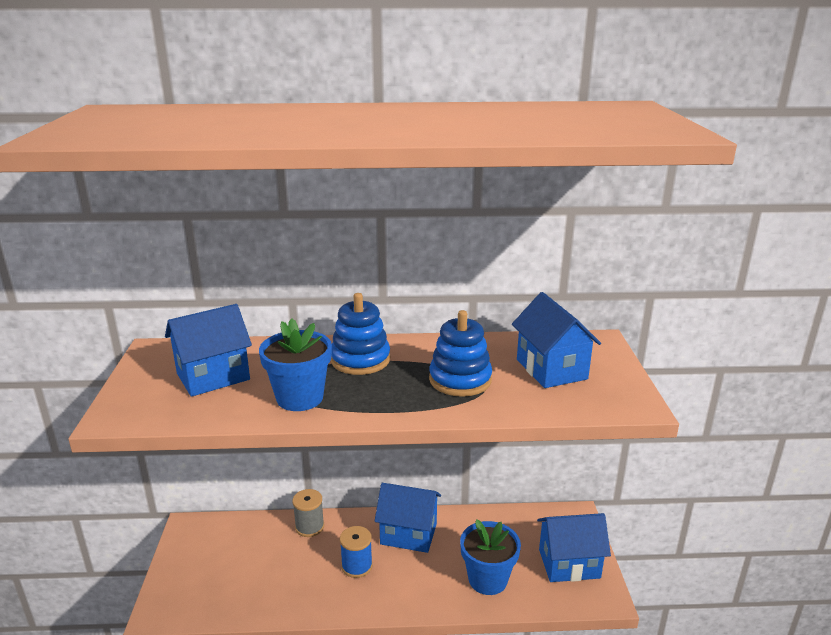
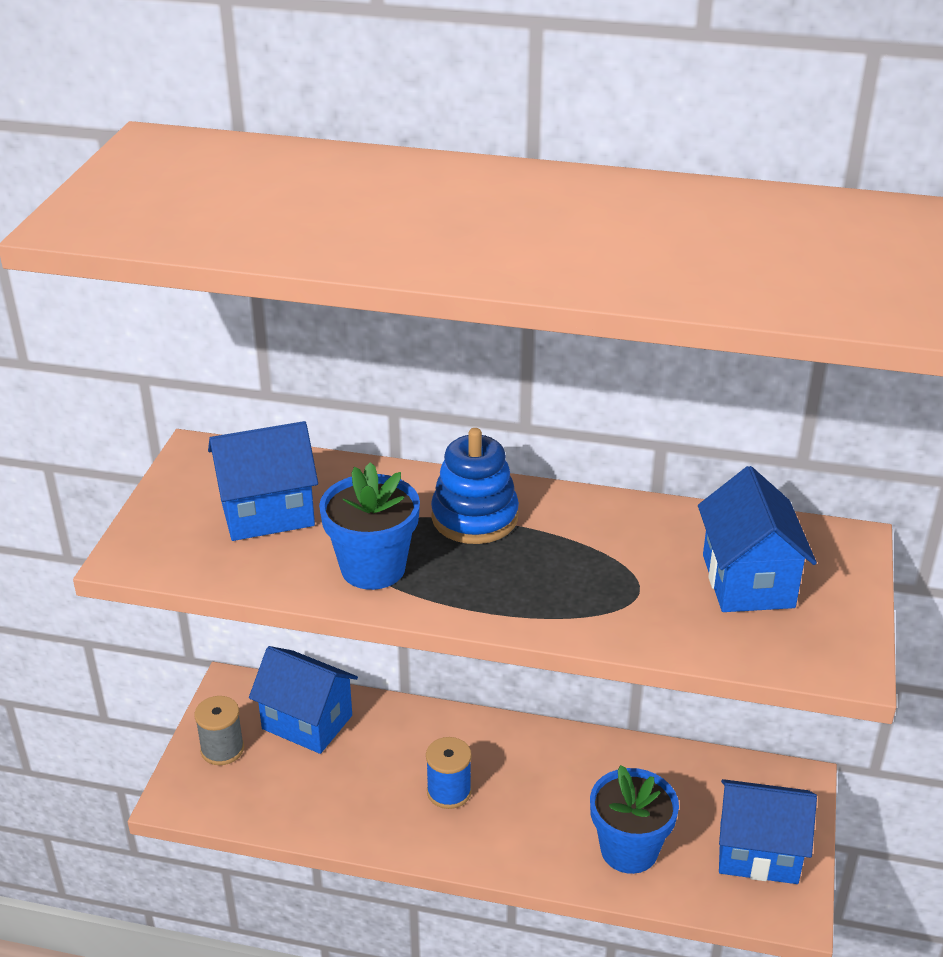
camera: 15 degrees right, 10 degrees up
(309, 527) = (397, 720): grey spool -> grey spool (222, 749)
(408, 534) = (535, 759): blue house -> blue house (307, 722)
(460, 380) = (605, 576): blue stacking toy -> none

